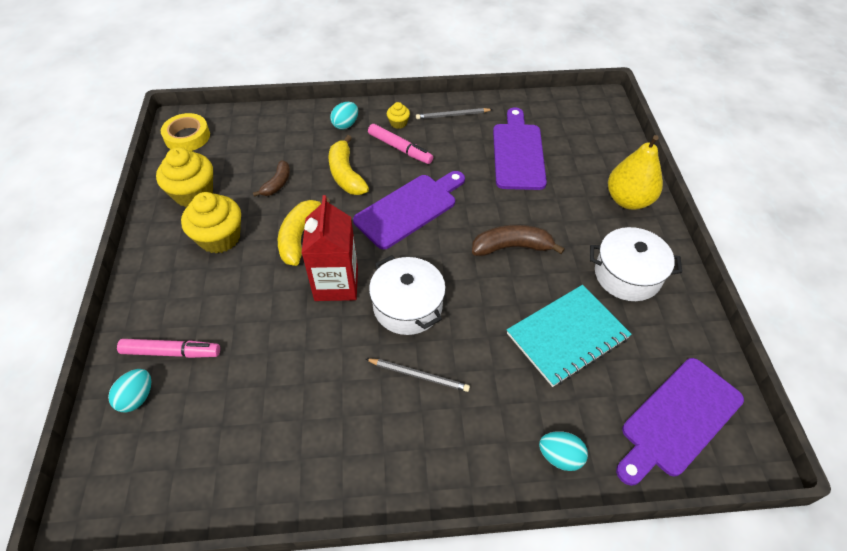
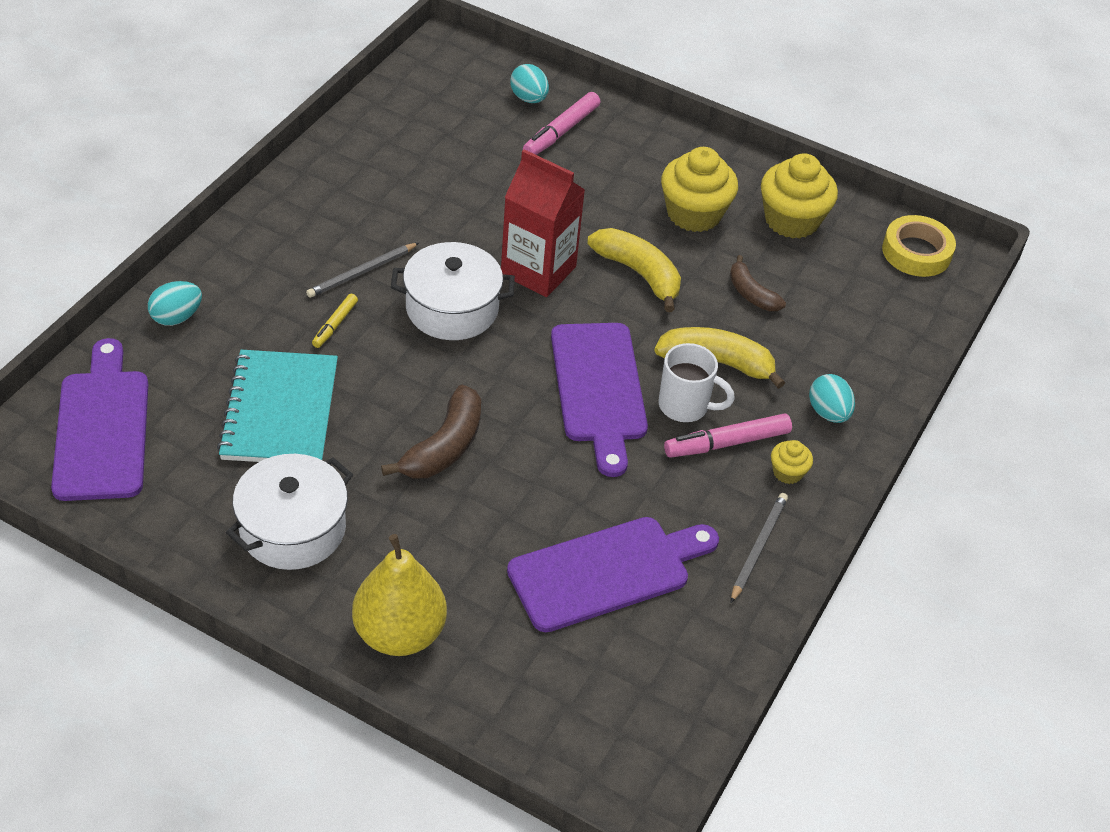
camera: 120 degrees right, 5 degrees down
(389, 172) = (685, 406): none -> white mug
(477, 357) = (335, 325): none -> yellow marker
(518, 153) = (606, 572): purple cutting board -> purple cutting board turned 60 degrees counterclockwise

